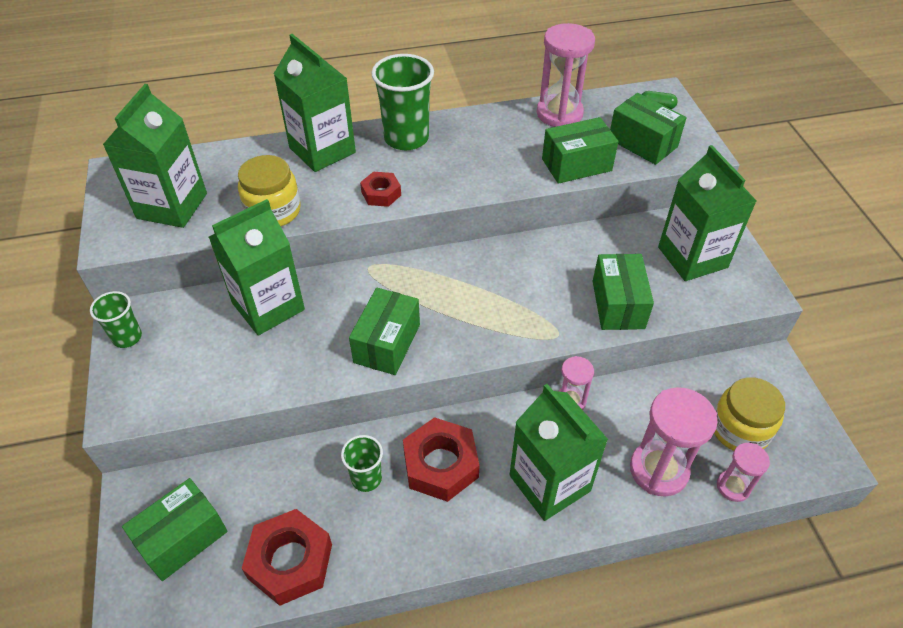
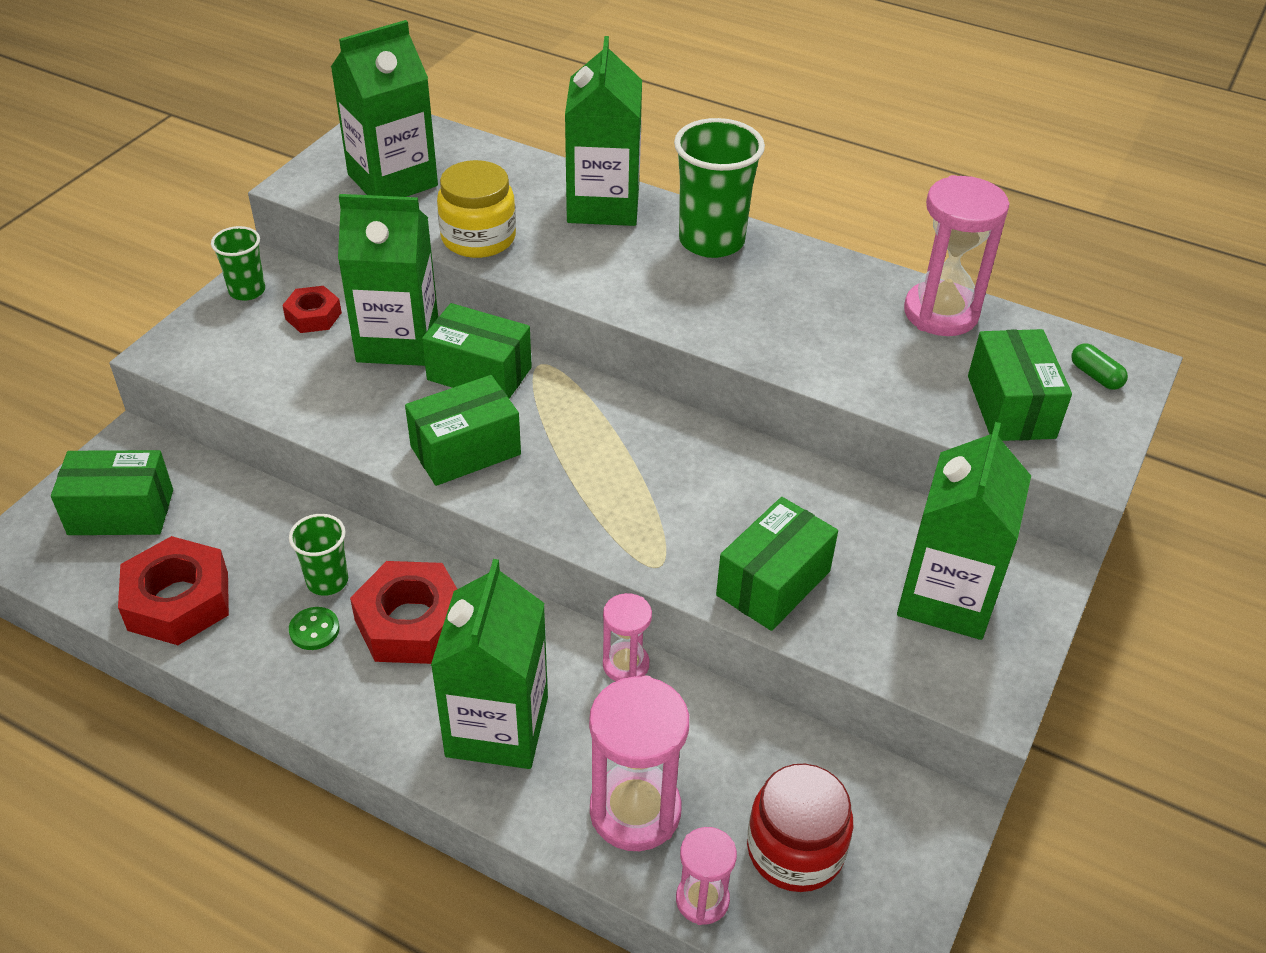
camera: 40 degrees right, 5 degrees down
(381, 193) = (608, 283): red nut -> red nut (313, 316)
(393, 511) = (314, 630): none -> green button
(576, 165) = (882, 382): green box -> green box (479, 374)
(739, 429) = (795, 849): yellow jar -> red jar

